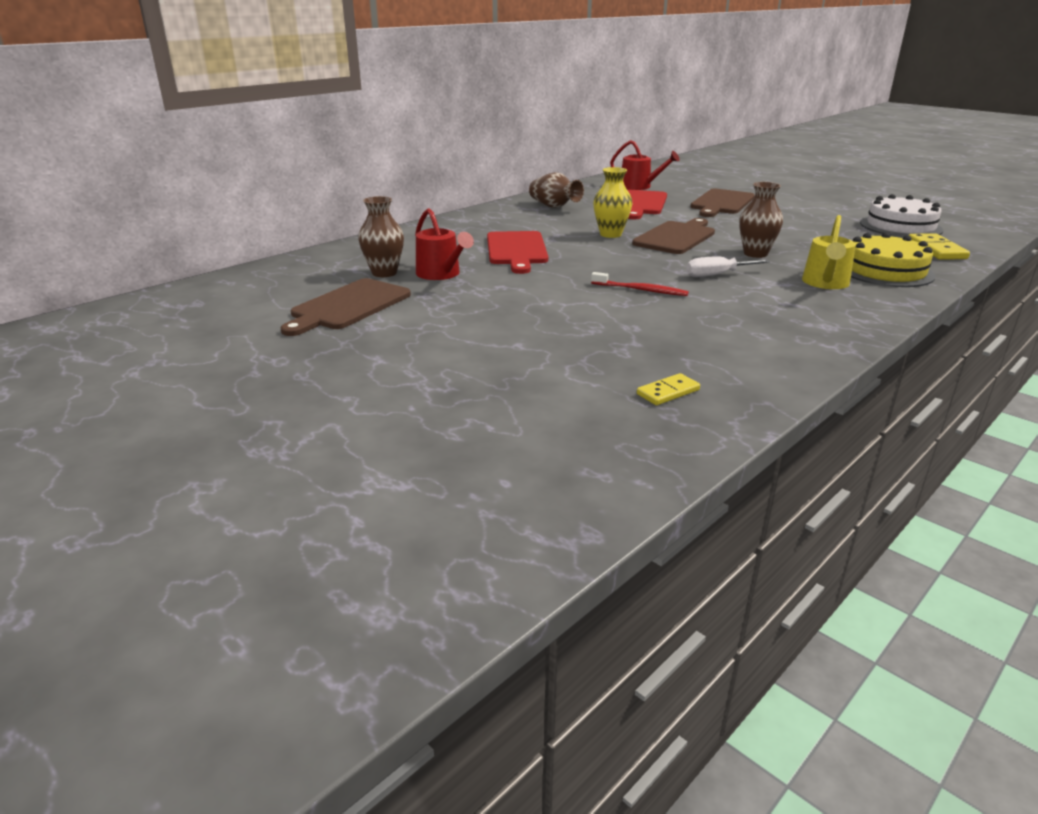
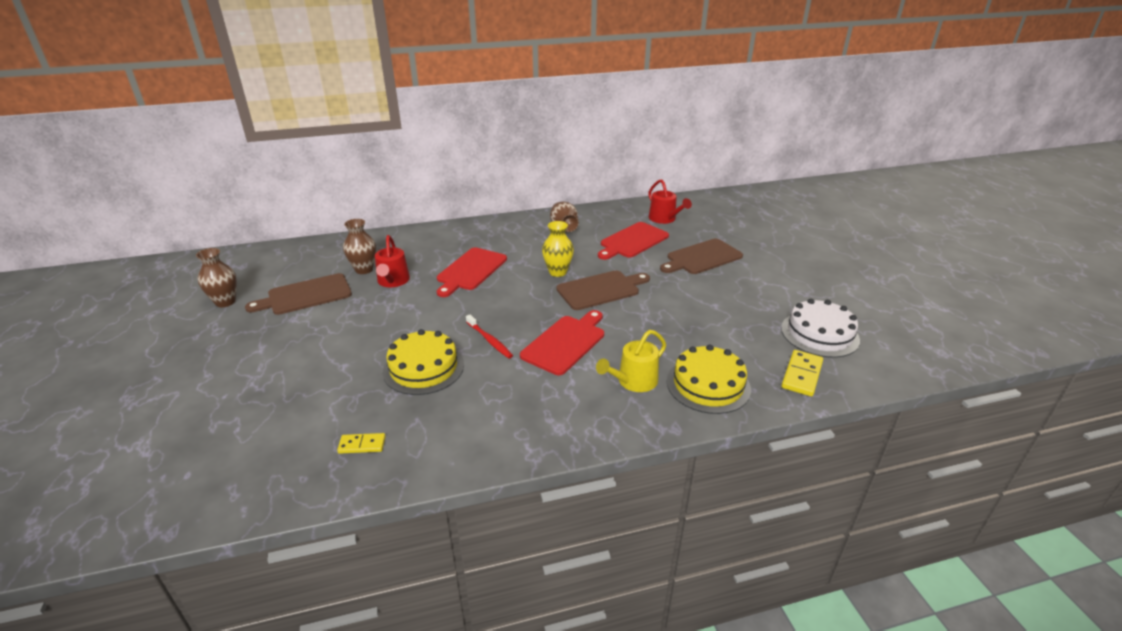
camera: 30 degrees right, 5 degrees up
(613, 323) = (423, 368): none -> yellow cake
(716, 275) = (565, 343): white screwdriver -> red cutting board
(755, 254) = (632, 328): brown vase -> brown vase (225, 302)

